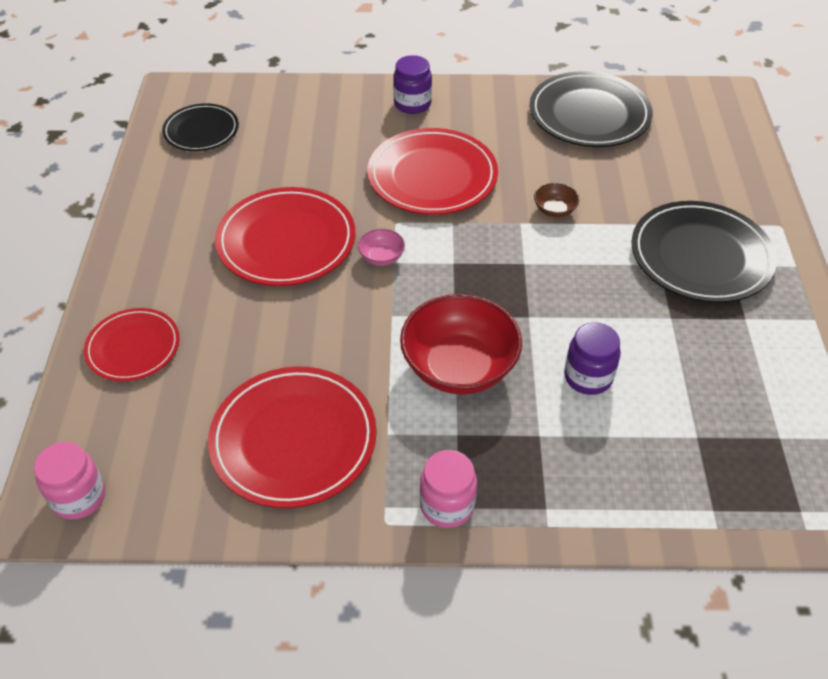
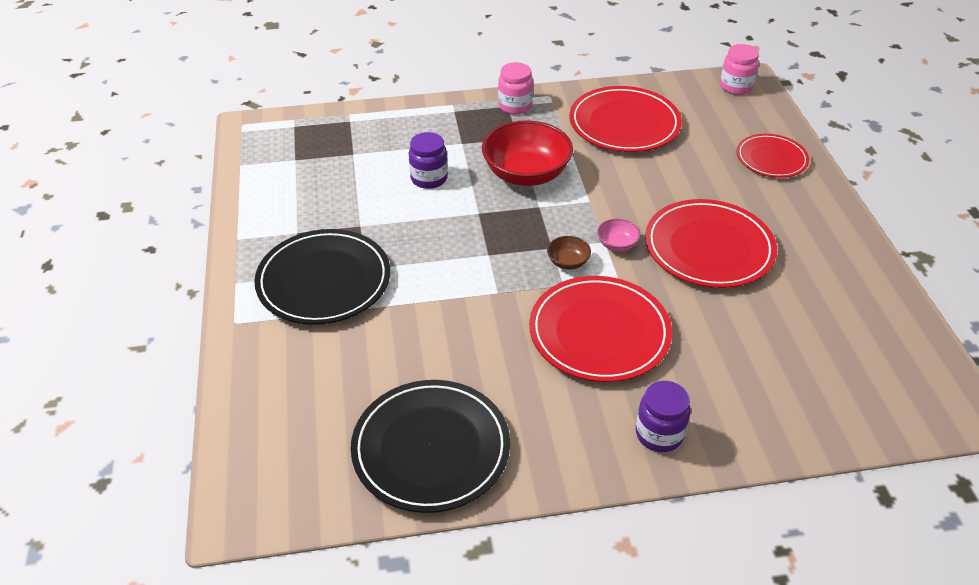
camera: 170 degrees right, 5 degrees down
(201, 131) = (881, 357): black plate -> none
(554, 210) = (465, 310): brown bowl -> brown bowl (568, 262)

